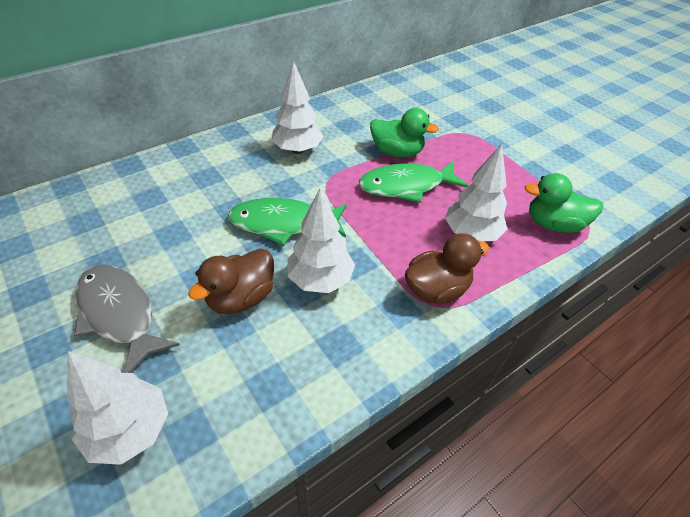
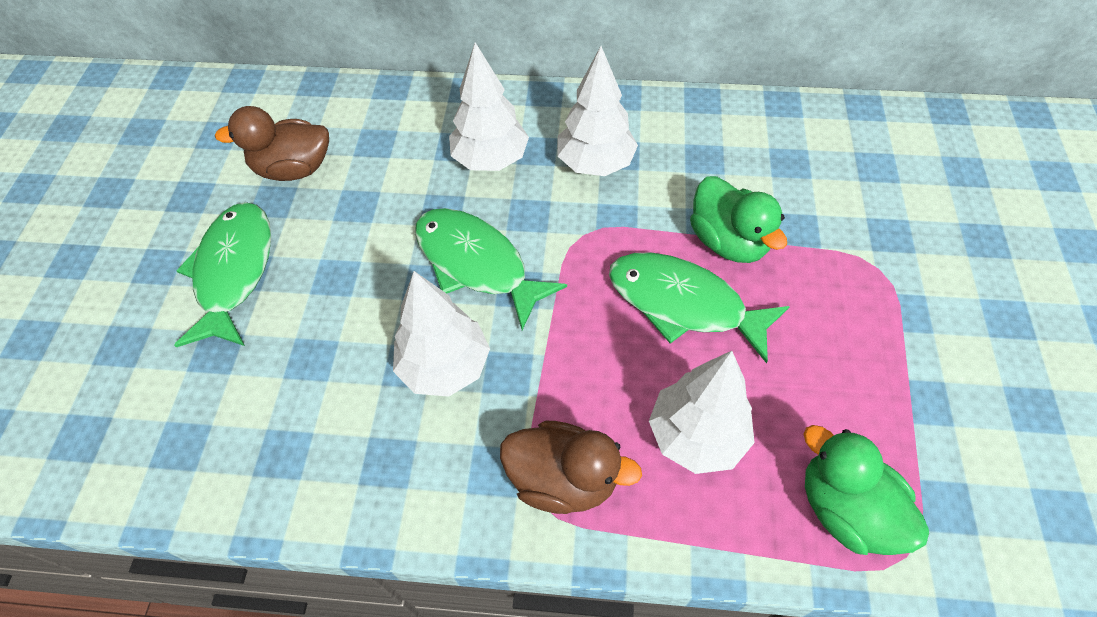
camera: 45 degrees right, 10 degrees up
(119, 314) = (234, 271): grey fish -> green fish
(130, 430) = (143, 402): white tree -> white tree (490, 160)
(241, 298) = (348, 331): brown duck -> brown duck (294, 169)

